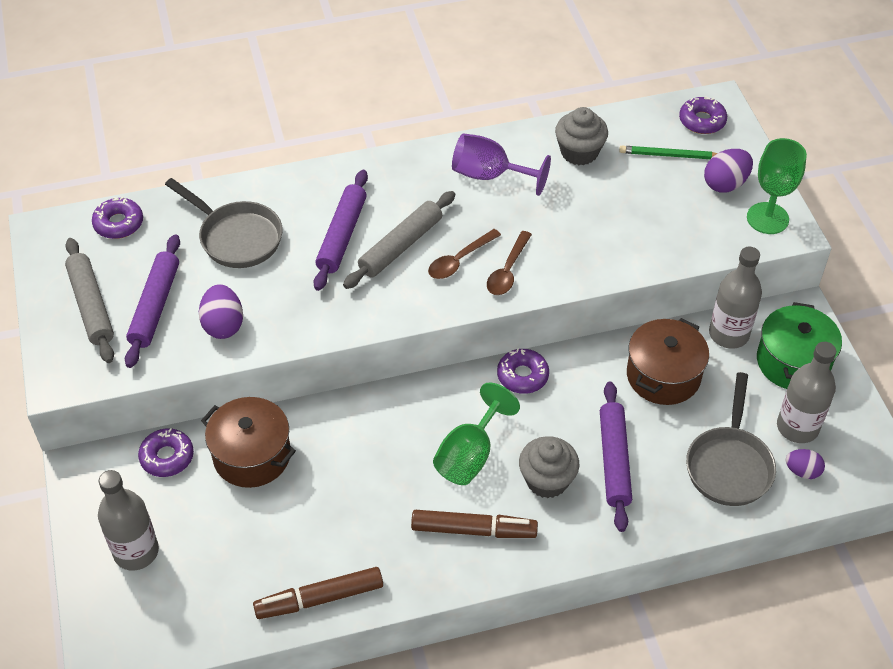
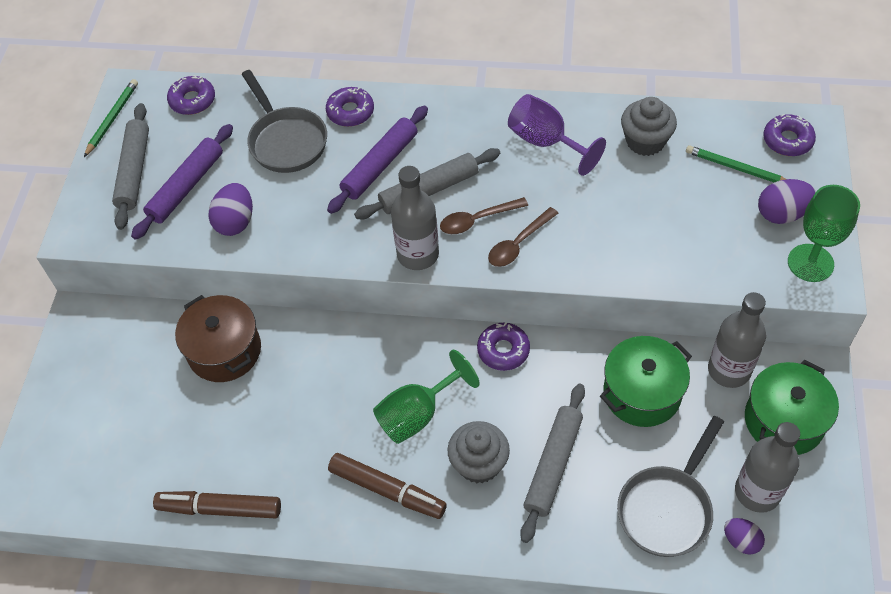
camera: 25 degrees right, 5 degrees up
(40, 262) = (112, 119): none -> green pencil
(136, 552) = (88, 409): grey bottle -> grey bottle (418, 254)
(167, 457) = (153, 329): purple donut -> purple donut (350, 112)
(614, 460) = (553, 465): purple rolling pin -> grey rolling pin
(663, 375) = (642, 393): brown pot -> green pot

